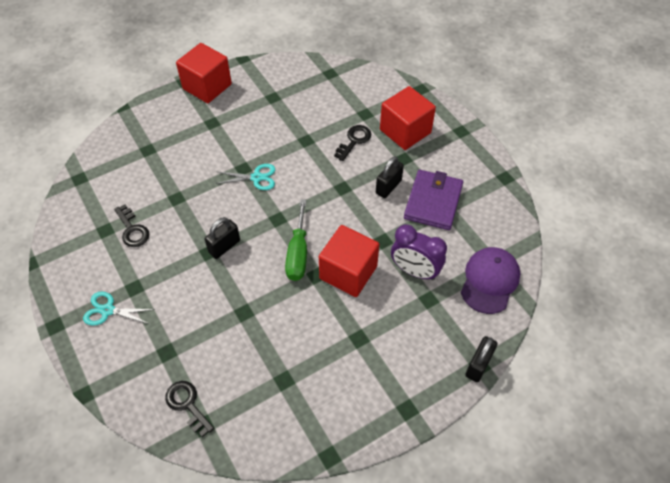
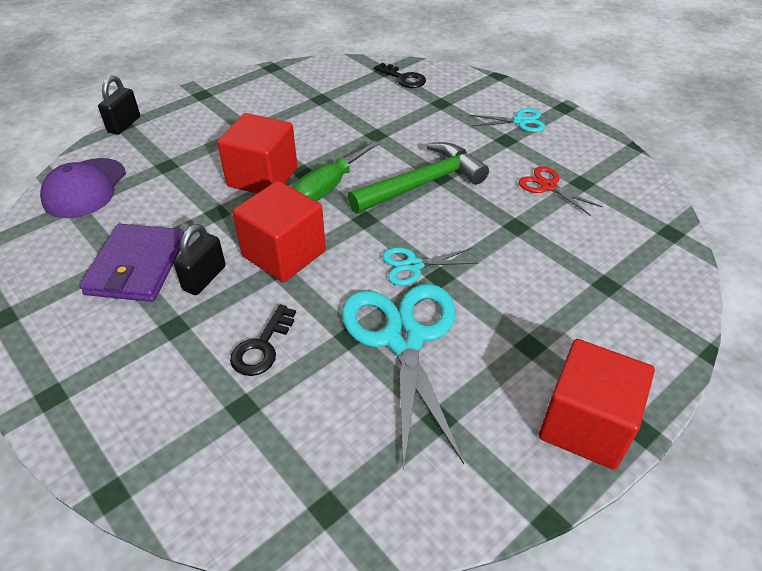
camera: 170 degrees right, 10 degrees down
(132, 230) = (548, 186): black key -> red scissors
(224, 246) = (423, 183): black padlock -> green hammer
(277, 135) = (404, 339): none -> turquoise scissors
(298, 253) = (328, 187): green screwdriver -> green screwdriver turned 135 degrees counterclockwise
(405, 131) = (163, 379): red cube -> red cube (284, 254)
(415, 271) = (178, 187): purple clock -> none

